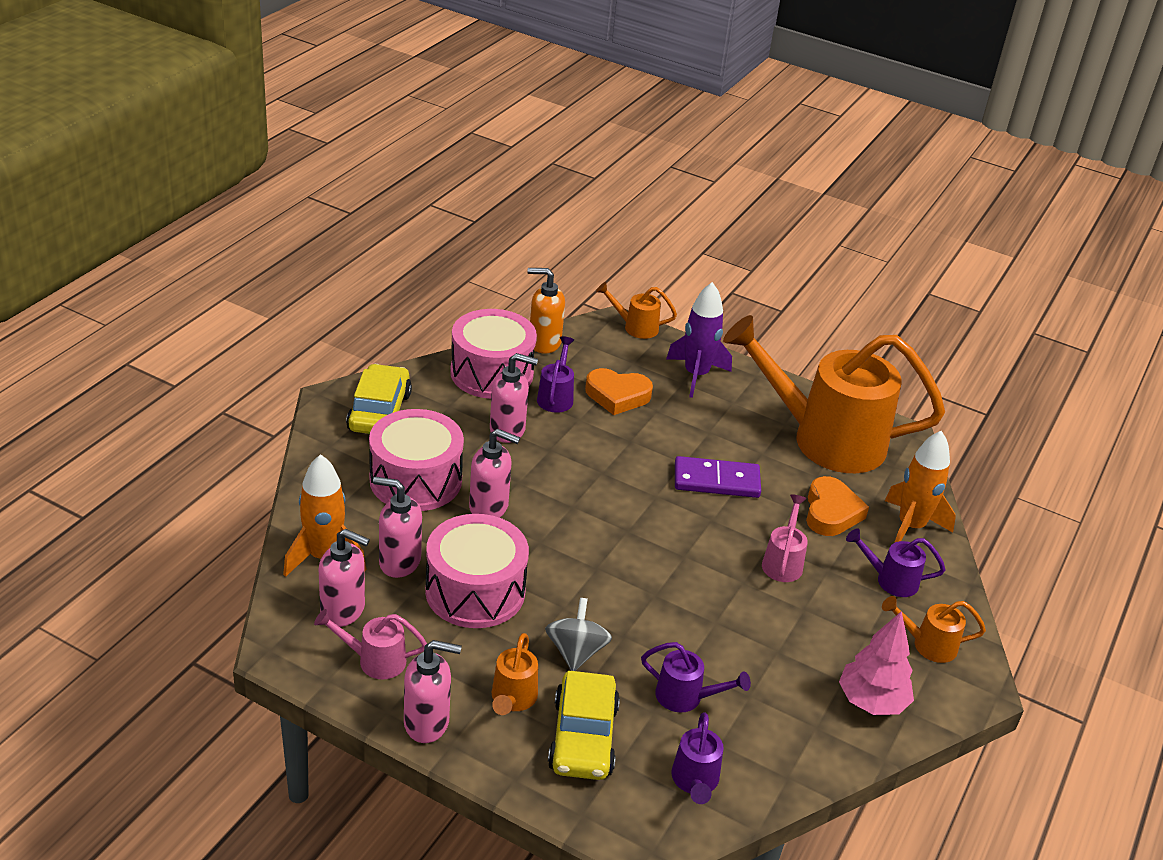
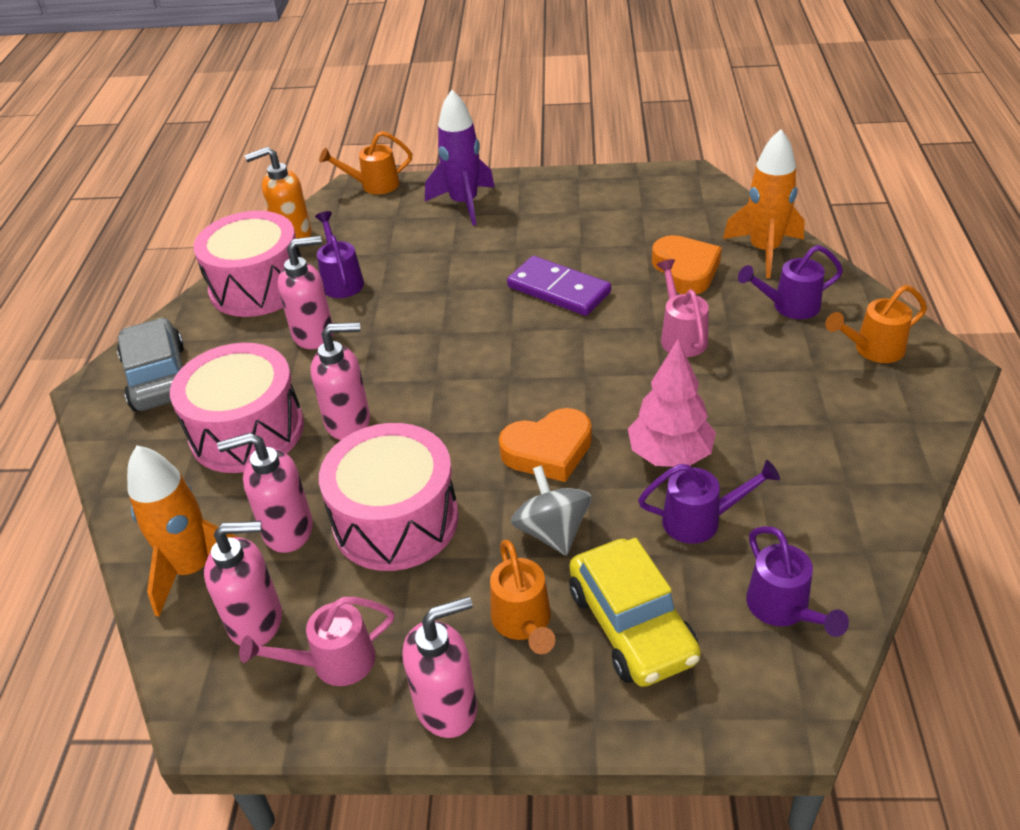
camera: 20 degrees left, 5 degrees up
(379, 412) = (159, 378): yellow car -> grey car
(617, 396) = (402, 254): orange heart -> orange heart (548, 451)
(716, 481) = (558, 290): purple domino -> purple domino turned 60 degrees clockwise
(825, 439) = (627, 209): orange watering can -> none
(871, 702) = (873, 430): pink tree -> pink tree (670, 455)

